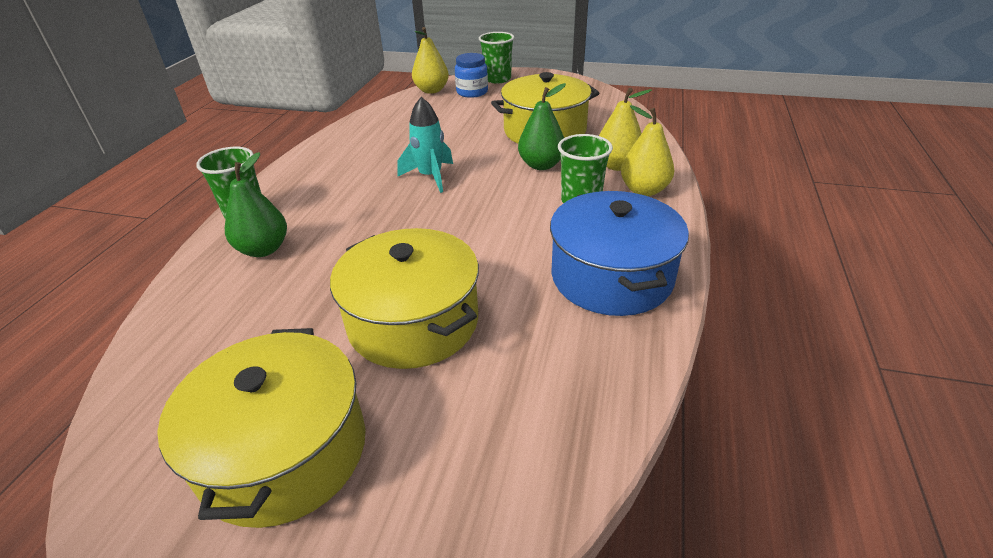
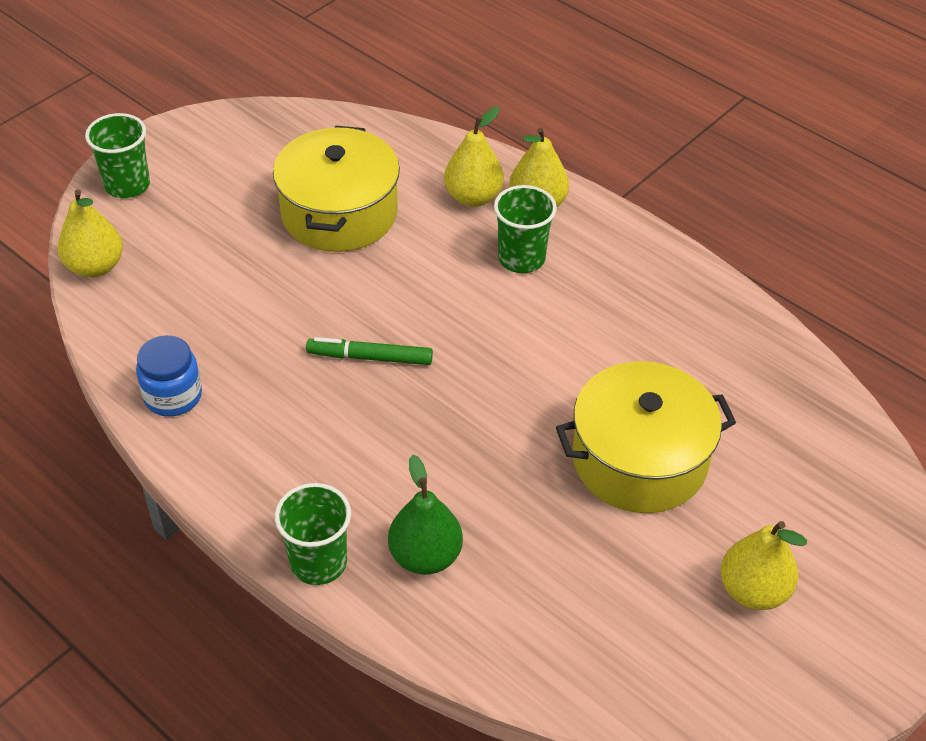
camera: 65 degrees left, 10 degrees up
(284, 451) = (753, 590): yellow pot -> yellow pear
(430, 177) = (370, 357): turquoise rocket -> green marker
(472, 92) = (148, 228): blue jar -> blue jar (173, 396)
(541, 165) = (422, 253): green pear -> none
(611, 276) = (660, 299): blue pot -> none

